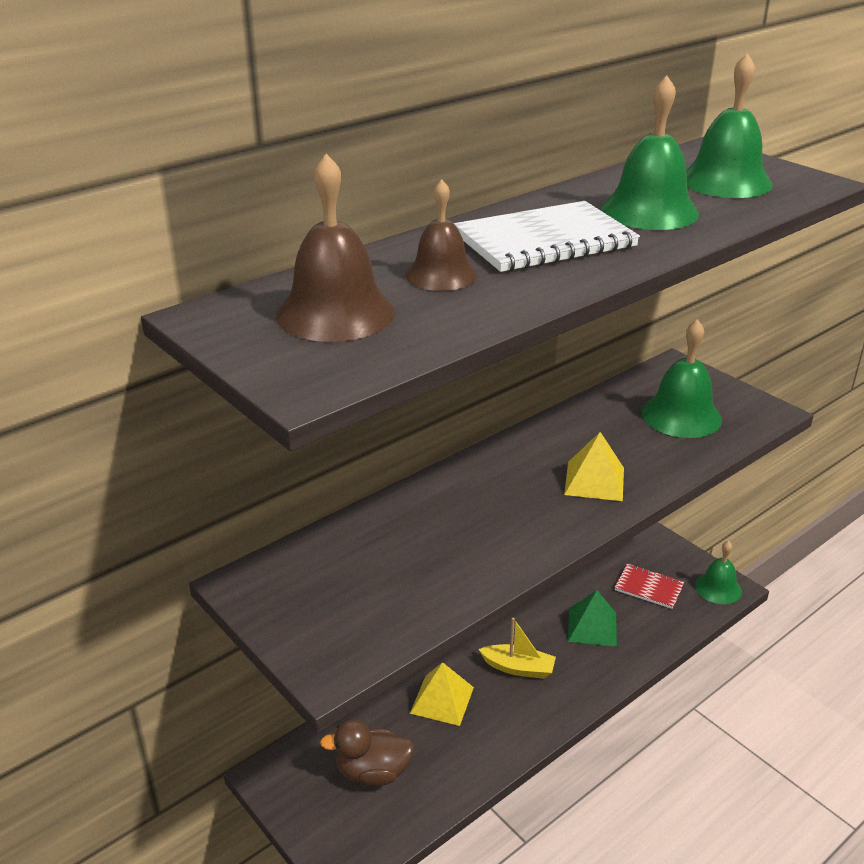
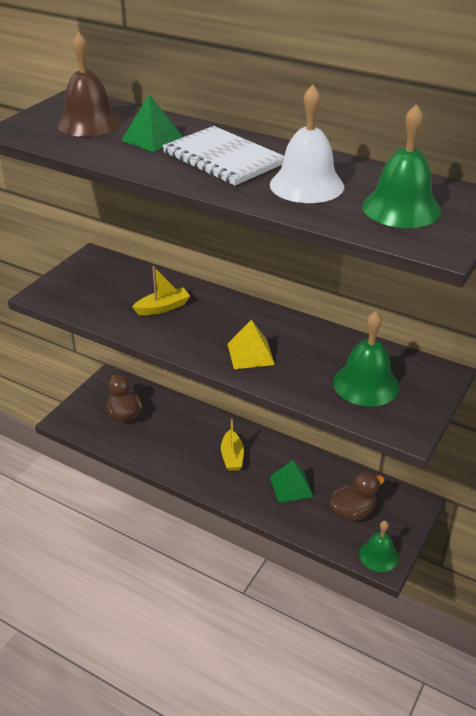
camera: 70 degrees right, 5 degrees up
(441, 275) = (152, 138): brown bell -> green pyramid
(442, 700) = (189, 428): yellow pyramid -> none
(447, 534) = (162, 308): none -> yellow boat
(649, 211) = (306, 185): green bell -> white bell
(649, 587) = (352, 512): red notebook -> brown duck

